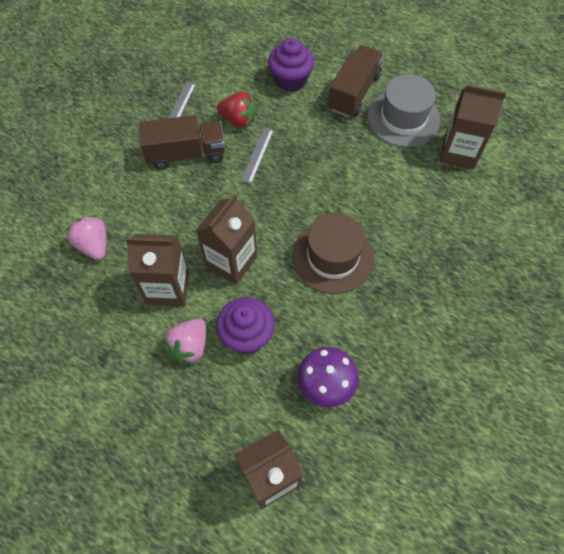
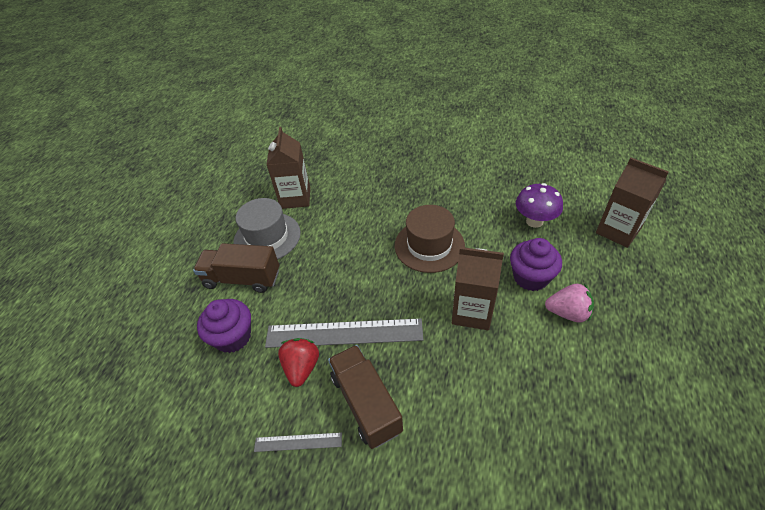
camera: 105 degrees left, 15 degrees down
(94, 245) = (526, 449): pink strawberry -> none
(168, 288) = (528, 352): brown carton -> none
(257, 155) = (344, 333): grey ruler -> grey ruler, size x2.09

